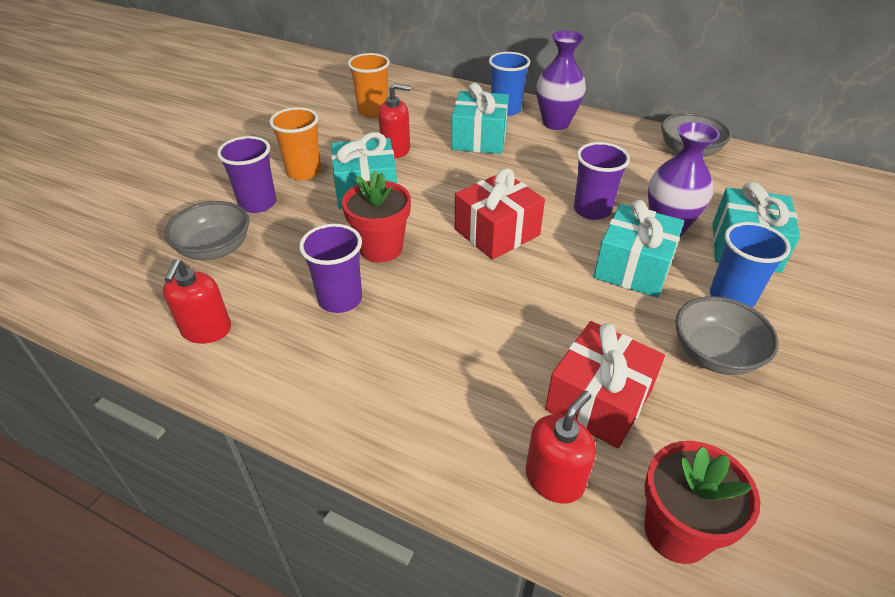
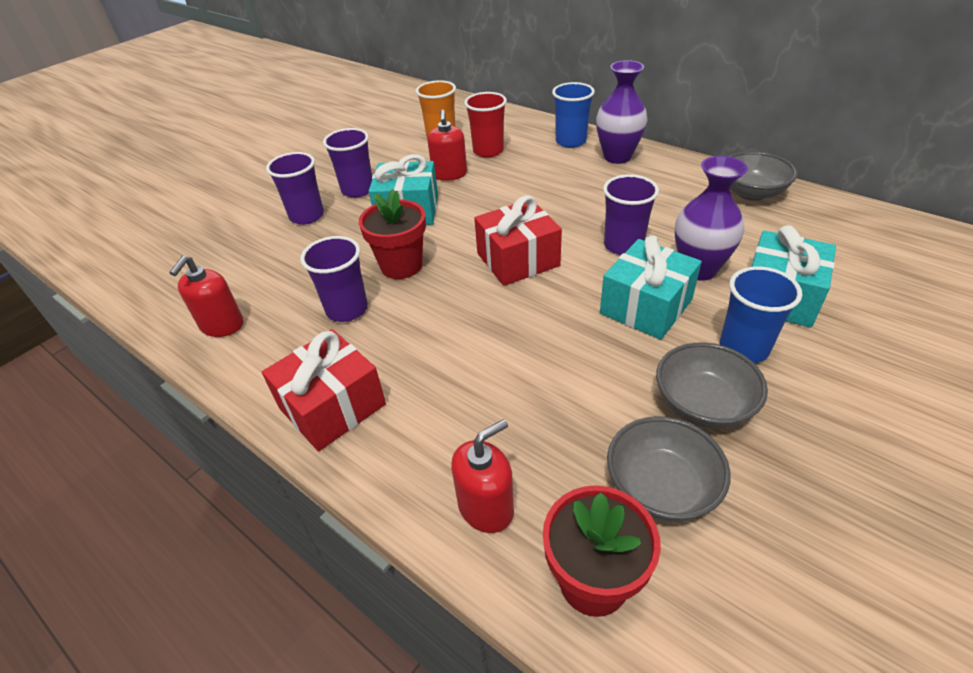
camera: 15 degrees right, 0 degrees up
(215, 249) = (256, 254): grey bowl -> grey bowl (661, 487)
(304, 172) = (358, 190): orange cup -> purple cup
(396, 149) = (449, 174): red soap dispenser -> red soap dispenser turned 75 degrees clockwise
(427, 123) = (488, 151): none -> red cup
(479, 138) = (534, 168): turquoise gift -> none
(598, 400) = (559, 436): red gift -> red gift (332, 406)

